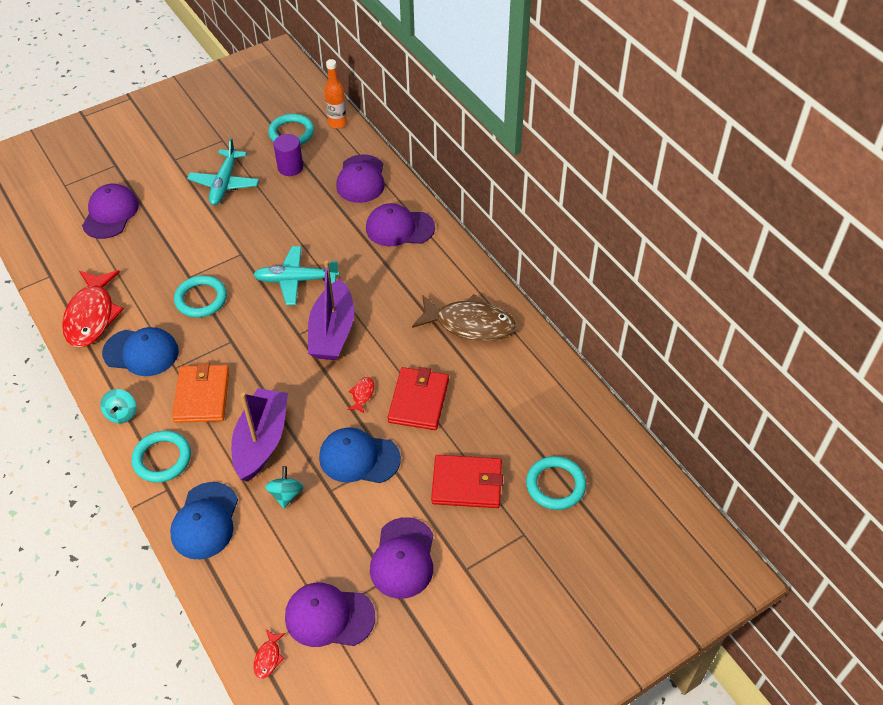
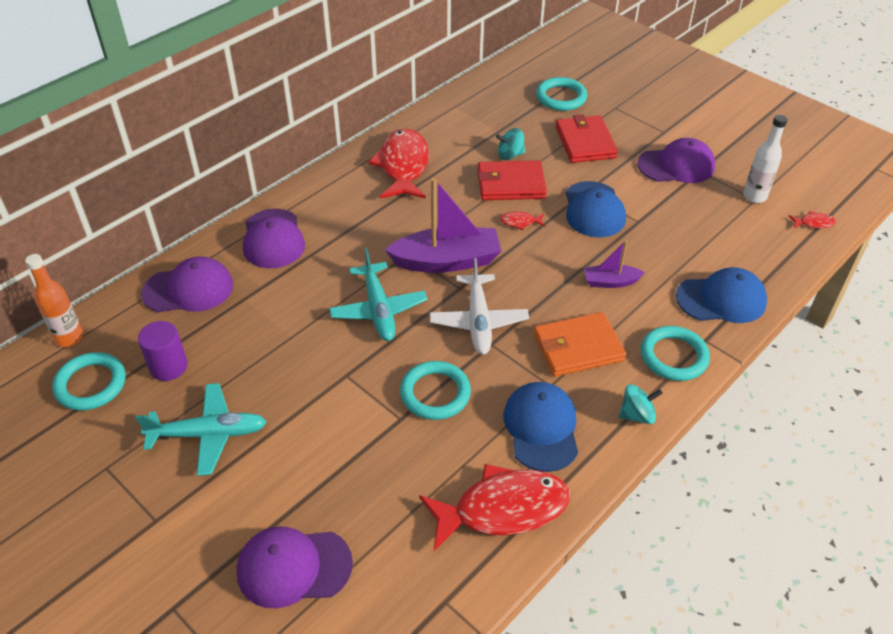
camera: 105 degrees left, 5 degrees down
(258, 338) = (478, 321): none -> white plane
(262, 441) = (610, 282): purple boat -> purple boat, size x0.52
(286, 494) = (659, 249): turquoise spinning top -> turquoise spinning top (510, 155)
(329, 616) = (754, 196): purple cap -> white bottle
(470, 324) = (403, 166): brown fish -> red fish

